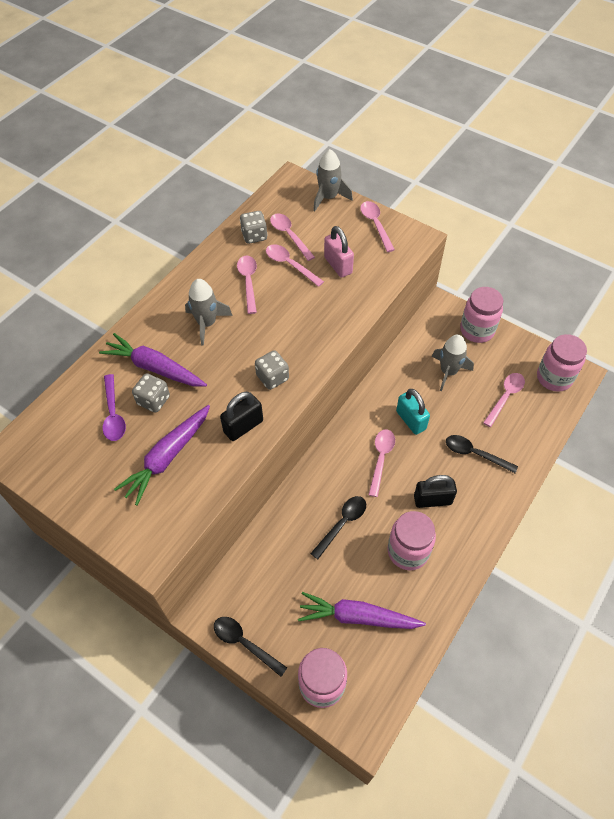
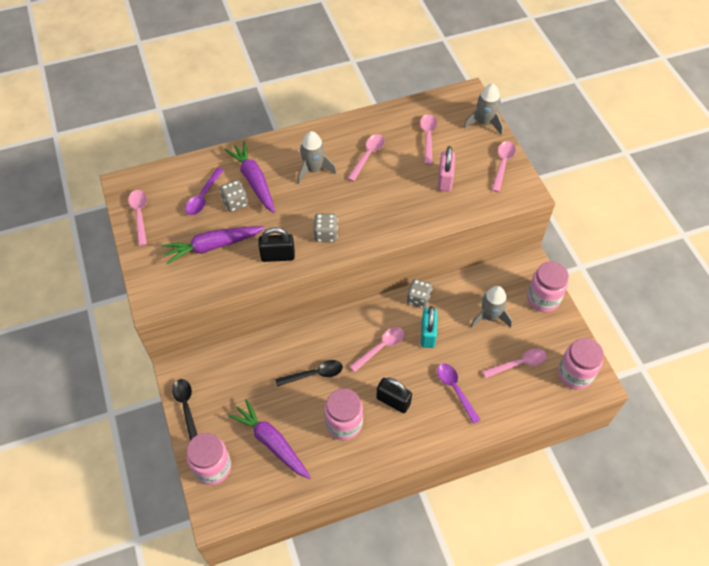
camera: 35 degrees right, 0 degrees up
(254, 236) = (402, 123): grey dice -> grey dice (418, 299)
(290, 265) = (409, 159): pink spoon -> pink spoon (140, 215)
(474, 454) = (455, 389): black spoon -> purple spoon

